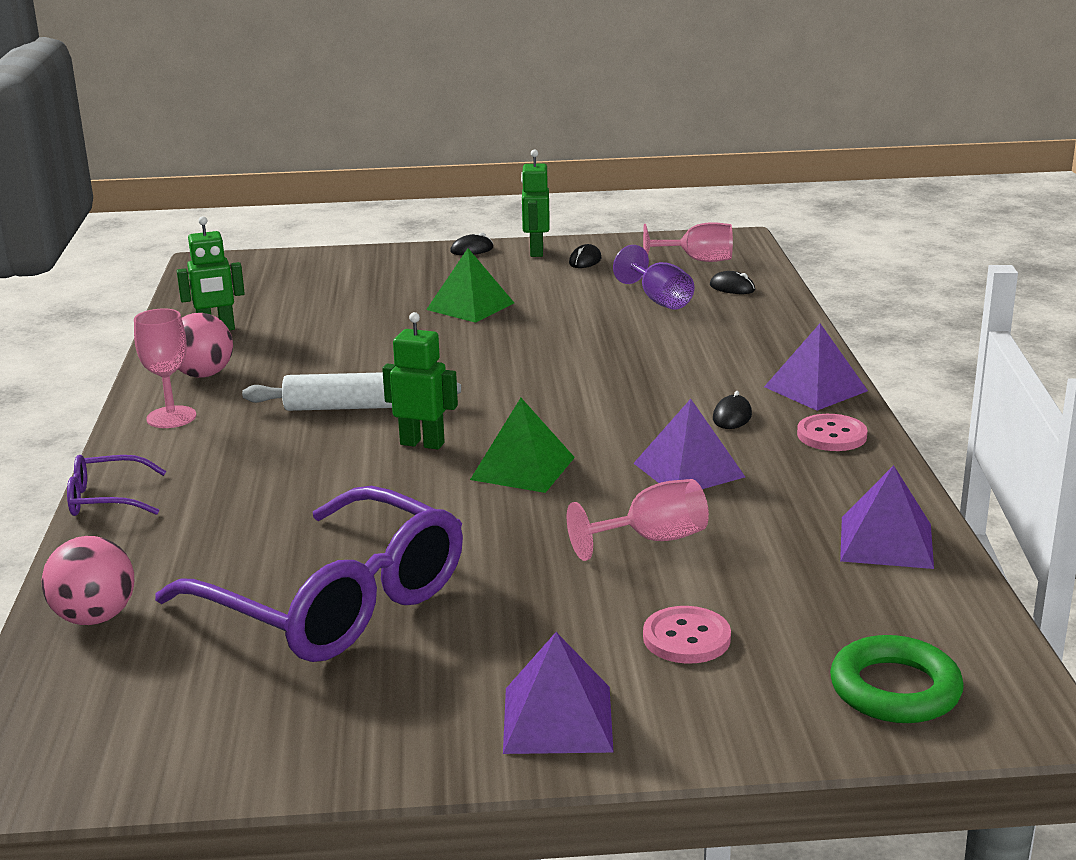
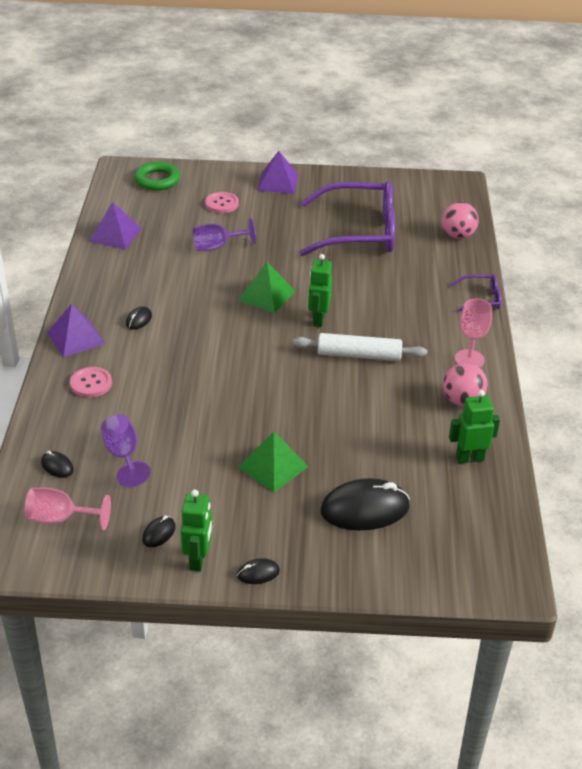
camera: 175 degrees left, 15 degrees up
(334, 602) = (359, 232): purple glasses -> purple glasses turned 135 degrees clockwise
(357, 289) = (365, 509): none -> black mouse
(422, 443) = (318, 319): green robot -> green robot turned 75 degrees clockwise
(652, 540) = (217, 247): pink goblet -> purple goblet
(689, 470) = (181, 284): purple pyramid -> none
(831, 435) = (93, 299): pink button -> pink button (91, 383)

